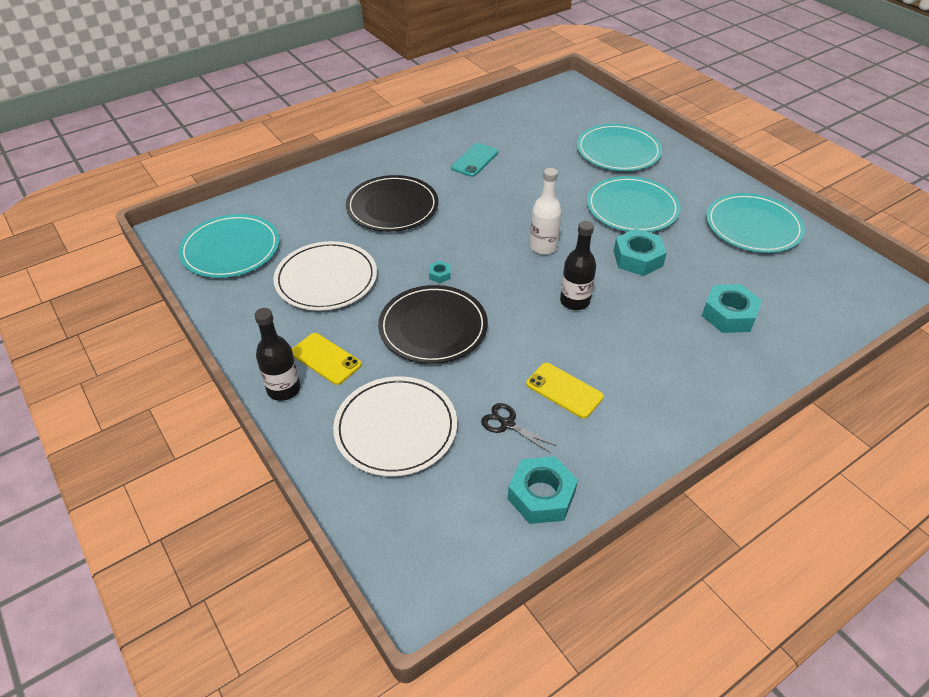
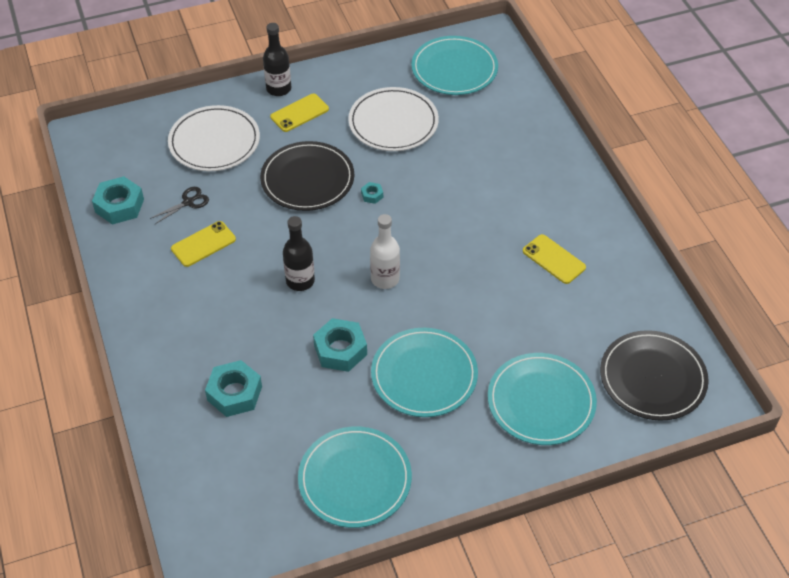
camera: 105 degrees right, 5 degrees up
(392, 207) = (485, 179): black plate -> black plate (652, 378)
(475, 160) = (554, 259): turquoise phone -> yellow phone

